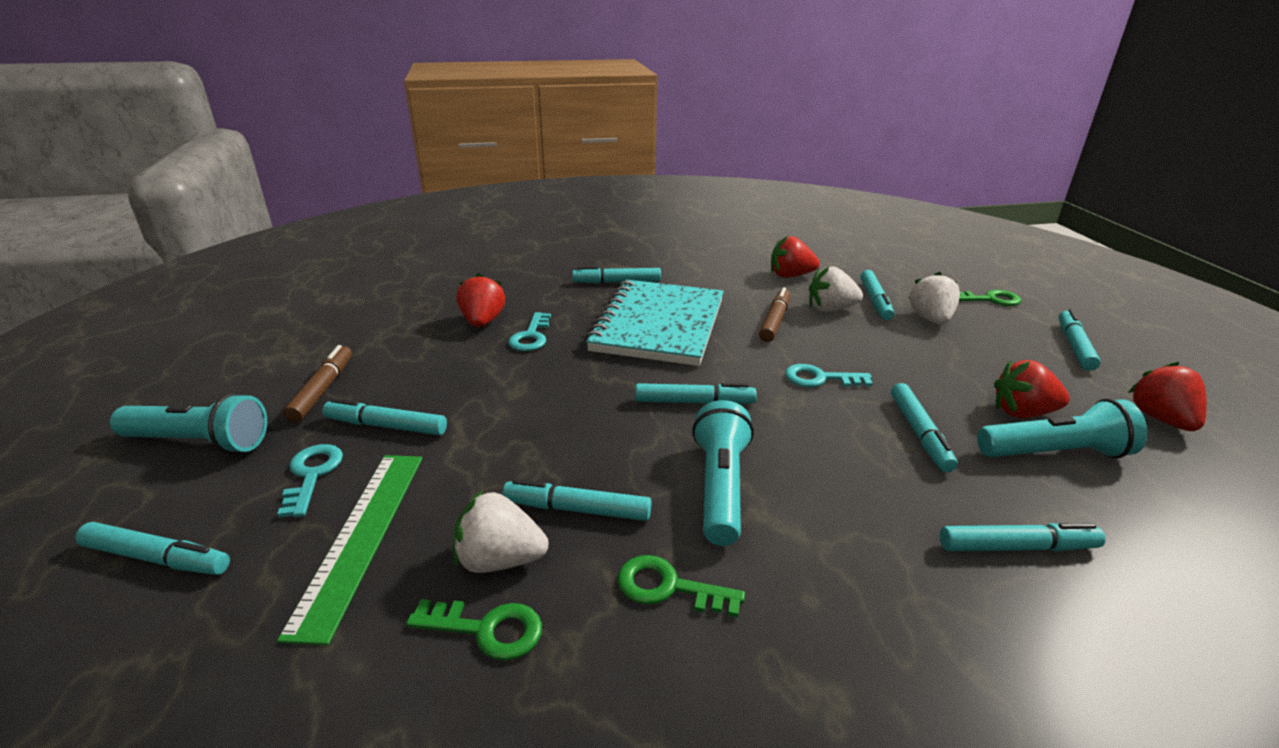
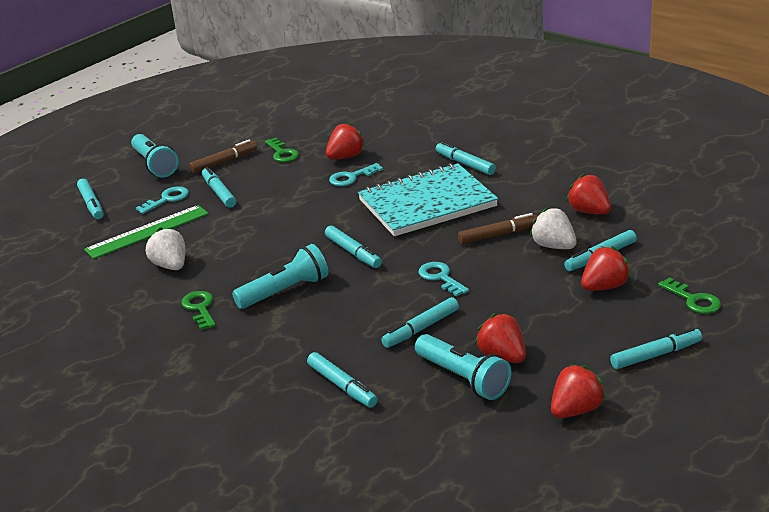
camera: 55 degrees right, 0 degrees up
(487, 630) = (133, 283): green key -> green key (282, 153)
(577, 509) = (222, 265): turquoise marker -> none
(930, 319) = (604, 287): white strawberry -> red strawberry

